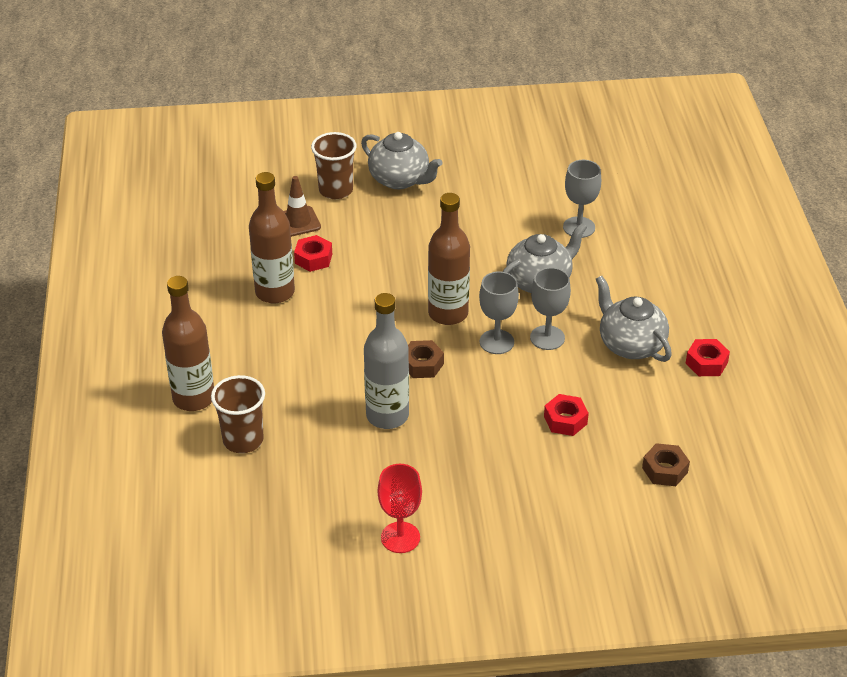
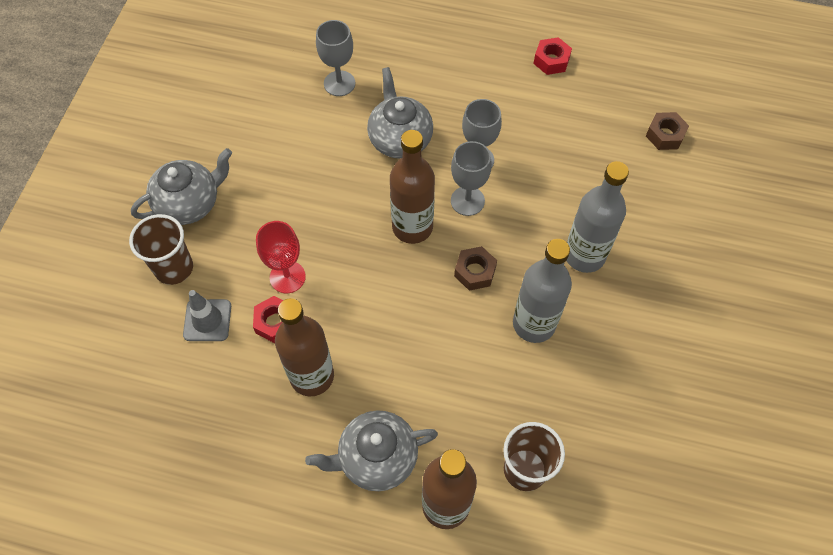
camera: 70 degrees left, 20 degrees up
(298, 222) = (207, 320): brown traffic cone -> grey traffic cone
(400, 537) = (693, 361): red goblet -> red goblet (287, 277)
(479, 436) = (584, 255): none -> grey bottle
(565, 420) = (586, 183): red nut -> none
(630, 345) = (510, 103): grey teapot -> grey teapot (376, 458)

